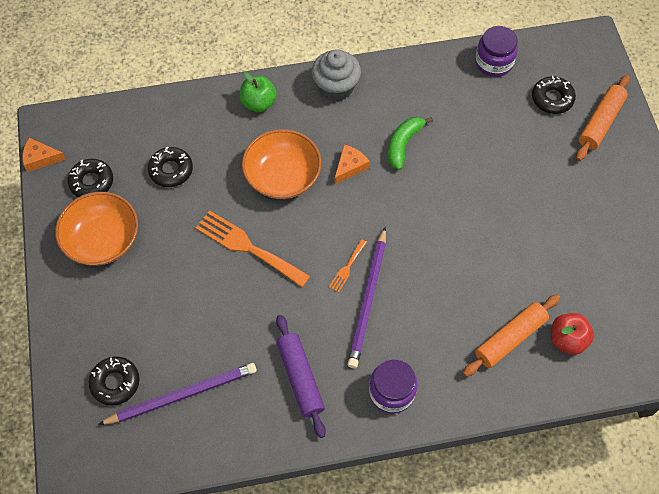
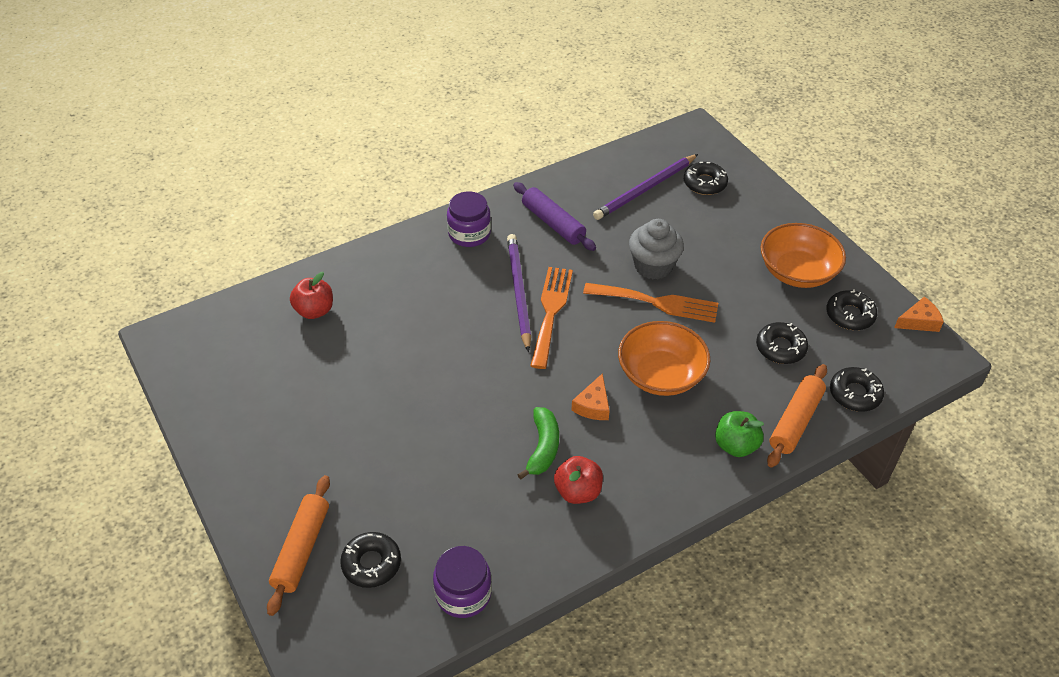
camera: 160 degrees right, 15 degrees down
(142, 114) = (855, 394): none -> black donut
(336, 87) = (655, 493): grey cupcake -> grey cupcake (653, 266)
(347, 268) = (551, 312): orange fork -> orange fork, size x2.08
(390, 104) = (578, 491): none -> red apple
(510, 338) = (371, 297): orange rolling pin -> orange rolling pin (795, 421)

